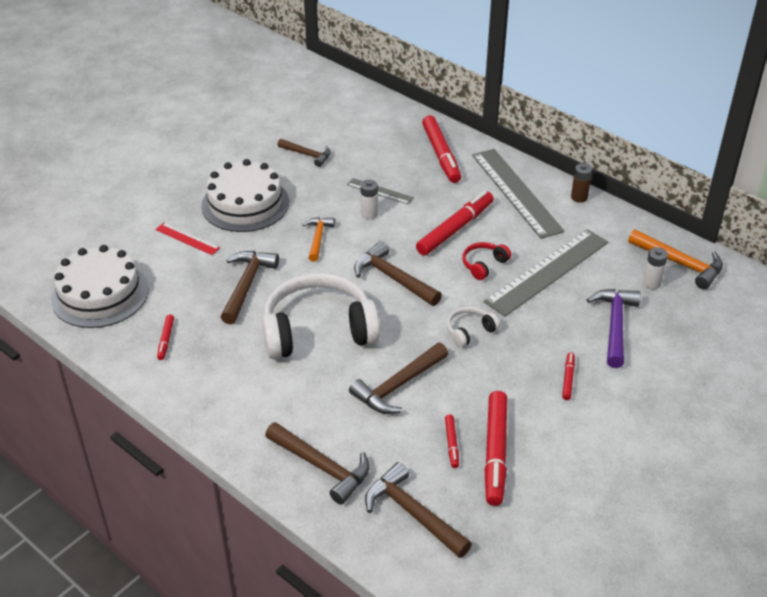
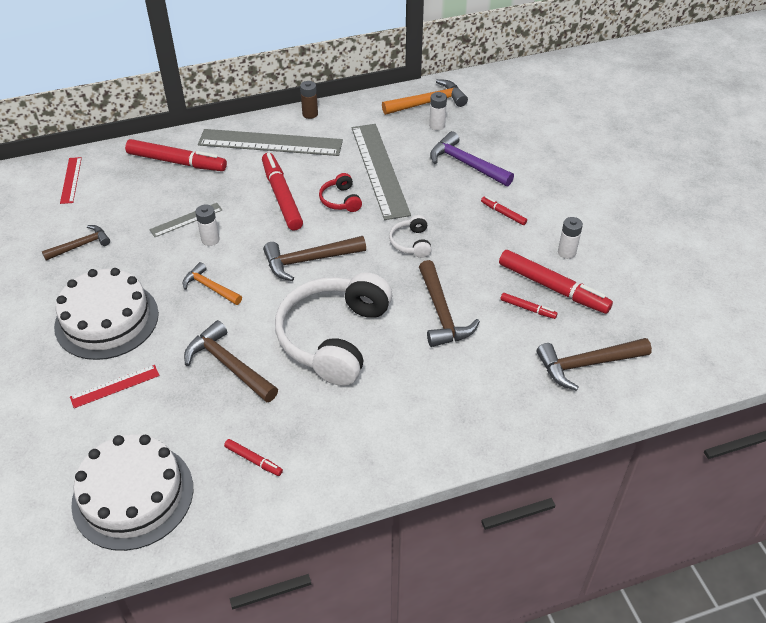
camera: 60 degrees left, 5 degrees up
(322, 467) = (502, 402): brown hammer -> none
(370, 115) = (71, 180): none -> red ruler
(555, 446) = (566, 252): none -> white battery

